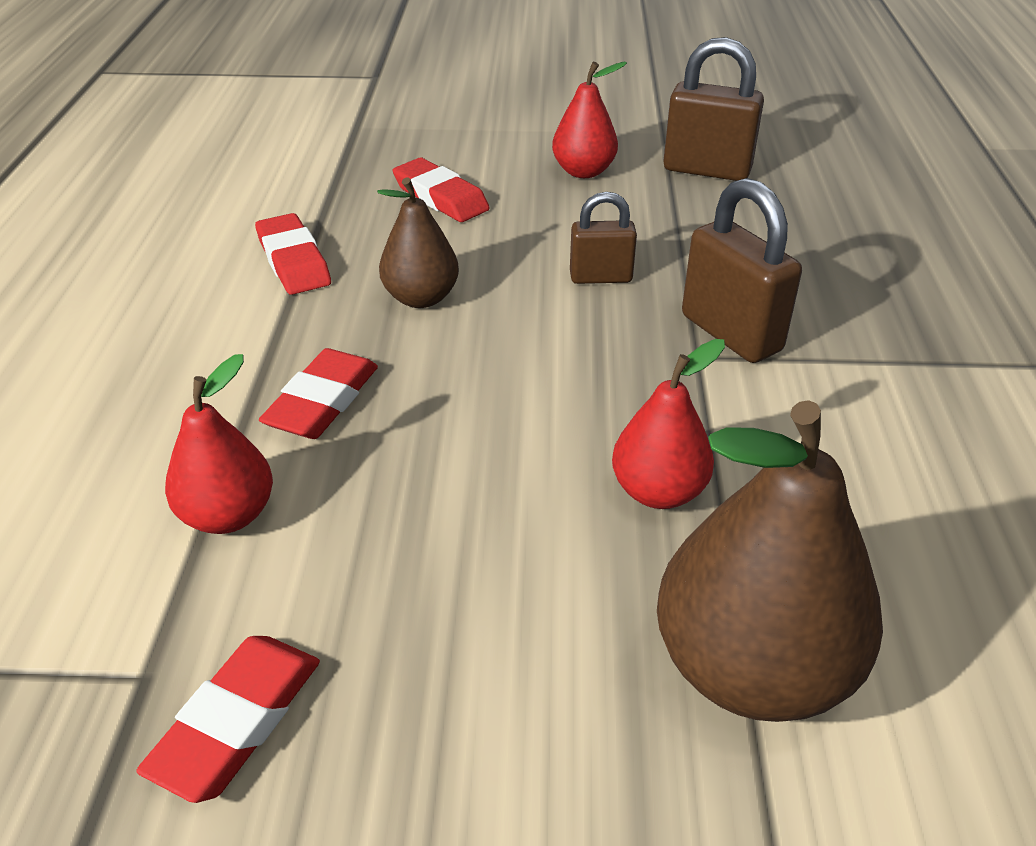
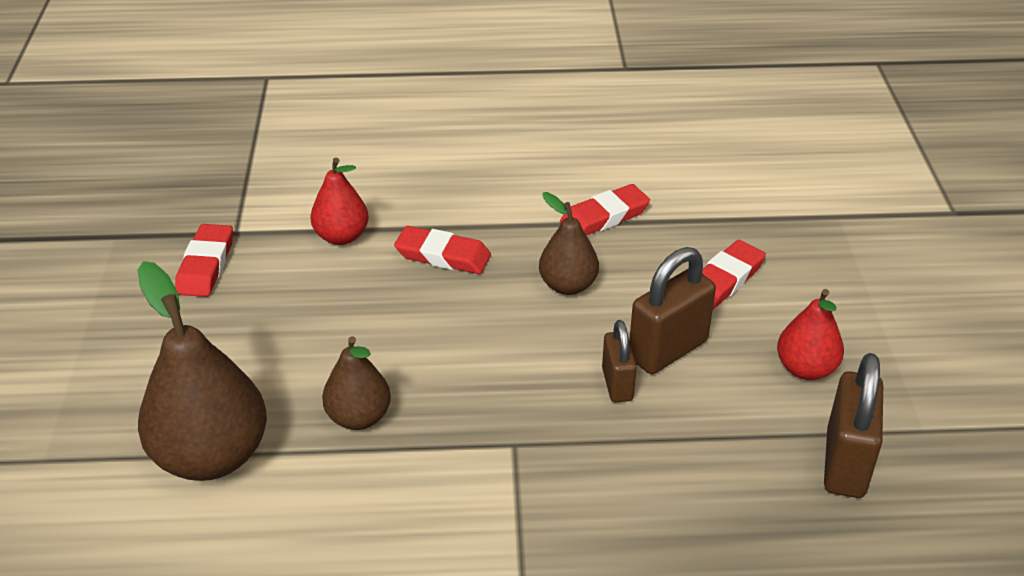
camera: 85 degrees right, 0 degrees up
(237, 722) = (205, 265): red eraser -> red eraser turned 75 degrees clockwise
(658, 491) = (359, 417): red pear -> brown pear
(731, 333) = (547, 466): brown padlock -> brown padlock (668, 350)

